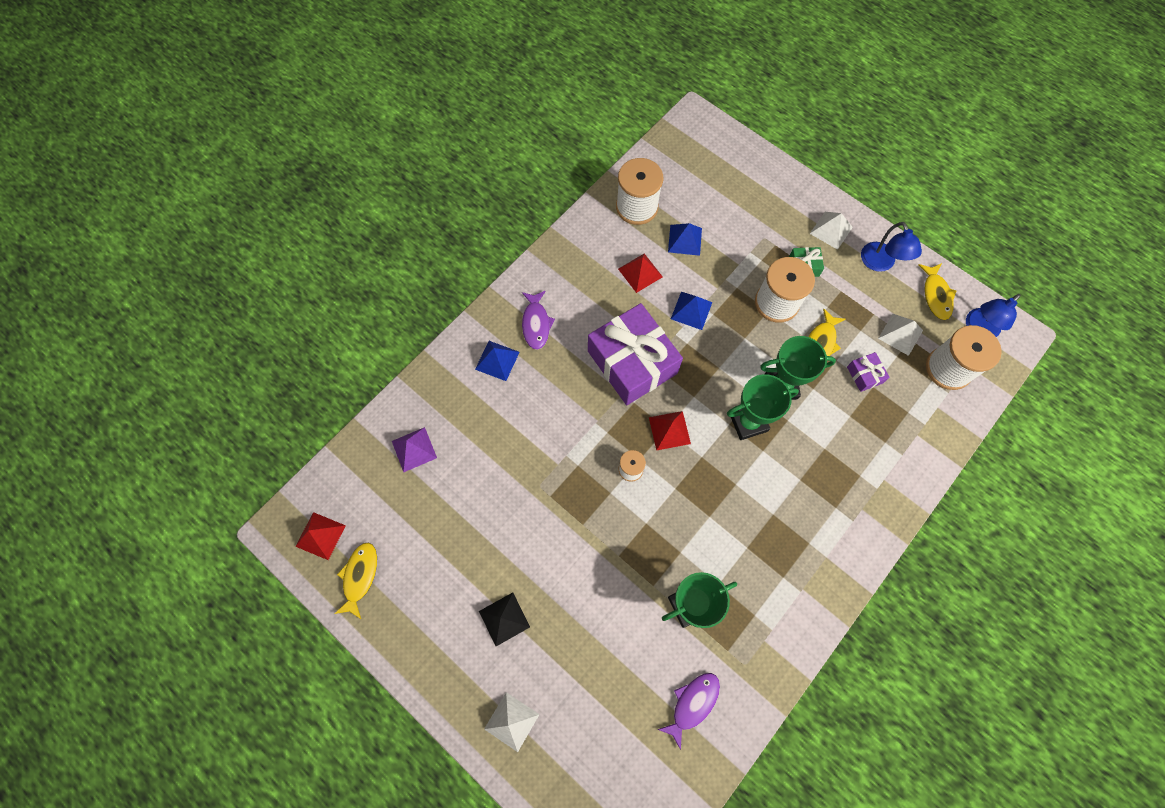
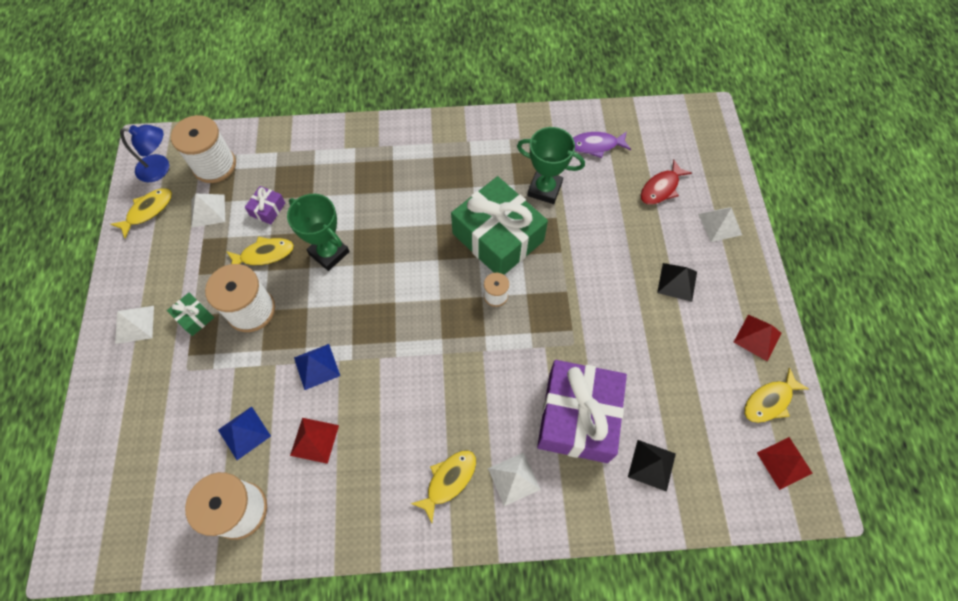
camera: 135 degrees left, 5 degrees down
(414, 449) = (652, 465): purple pyramid -> black pyramid
(497, 360) = (514, 478): blue pyramid -> white pyramid
(536, 324) = (449, 480): purple fish -> yellow fish
(594, 712) = (661, 188): none -> red fish
(632, 362) = (408, 370): purple gift -> purple gift (578, 417)
(669, 430) = (439, 296): red pyramid -> red pyramid (757, 337)
(679, 520) = (498, 237): none -> green gift
(748, 422) = (380, 251): green trophy -> none
(880, 263) = (144, 266): blue lamp -> none

